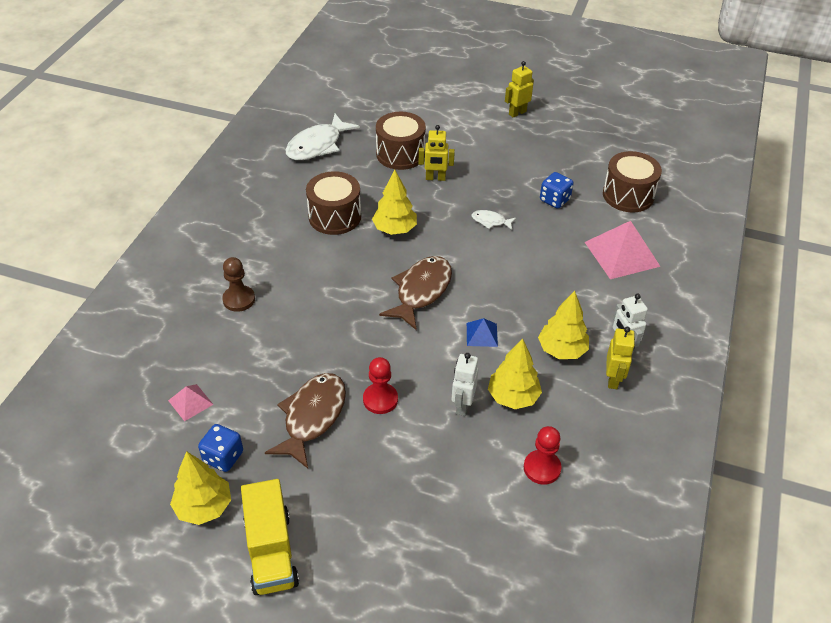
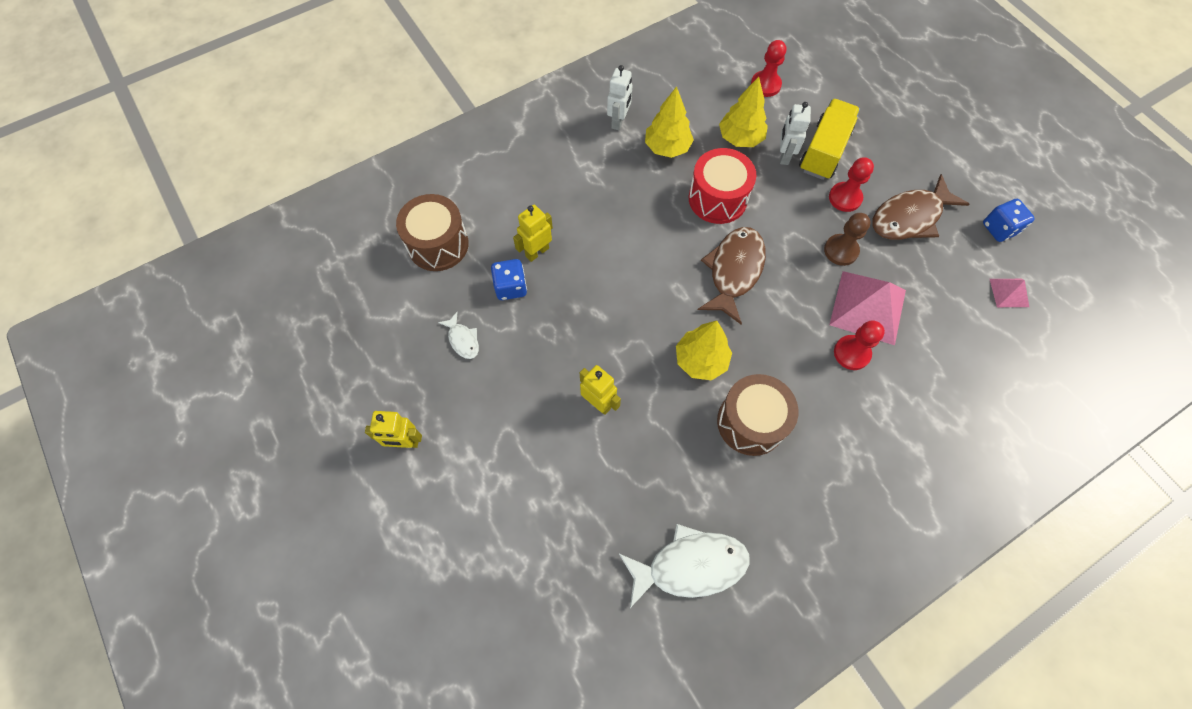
camera: 140 degrees left, 20 degrees up
(204, 507) = (1030, 201): yellow tree -> none
(239, 299) = (915, 376): brown pawn -> brown pawn (841, 251)
(271, 551) = (992, 145): yellow truck -> yellow truck (824, 151)
(295, 288) = (851, 353): none -> red pawn
(400, 154) = (603, 472): brown drum -> none
(421, 291) = (734, 271): brown fish -> brown fish turned 135 degrees clockwise
(462, 405) = (784, 155): white robot -> white robot turned 135 degrees clockwise
(482, 334) = (717, 199): blue pyramid -> red drum
(490, 221) = (598, 304): white fish -> white fish (463, 340)
(613, 379) = (653, 105): yellow robot -> yellow robot (537, 252)
(622, 254) = (522, 192): pink pyramid -> pink pyramid (867, 307)

